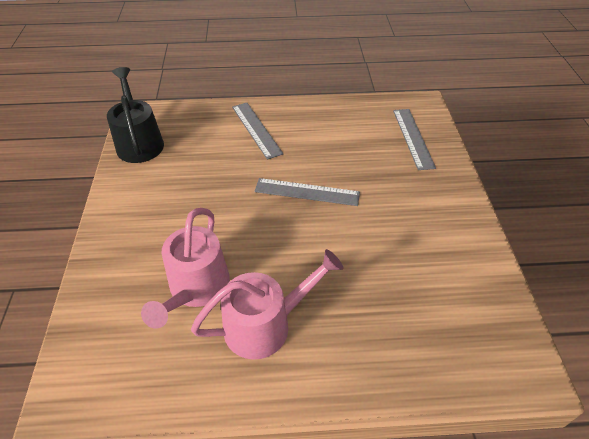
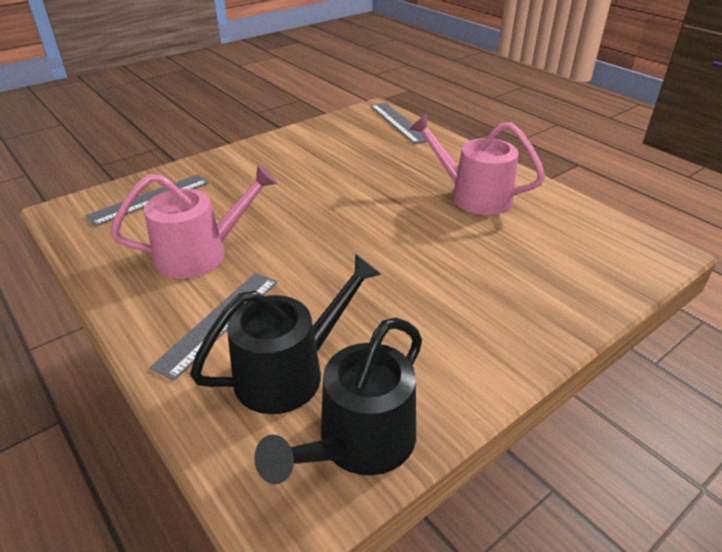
camera: 125 degrees left, 10 degrees down
(196, 288) = (495, 242): pink watering can -> pink watering can (200, 254)
(198, 139) = (289, 372): none -> black watering can
(307, 192) = (305, 232): grey ruler -> grey ruler (399, 122)

